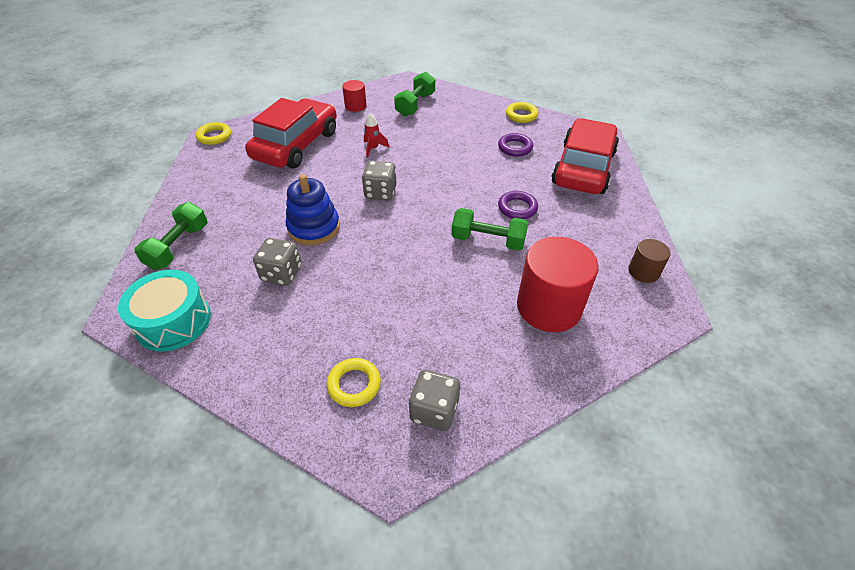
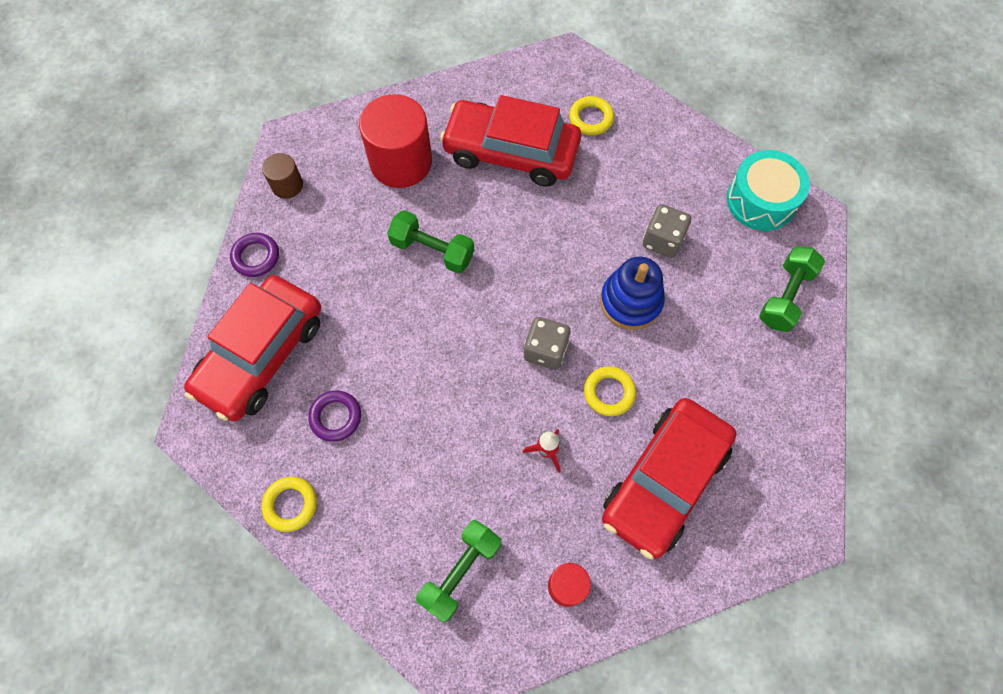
camera: 170 degrees left, 20 degrees up
(214, 136) = (799, 529): yellow ring -> yellow ring (609, 392)
(434, 410) = (529, 90): grey dice -> none
(439, 332) = (511, 152): none -> red car
(517, 208) = (380, 294): purple ring -> purple ring (256, 257)

